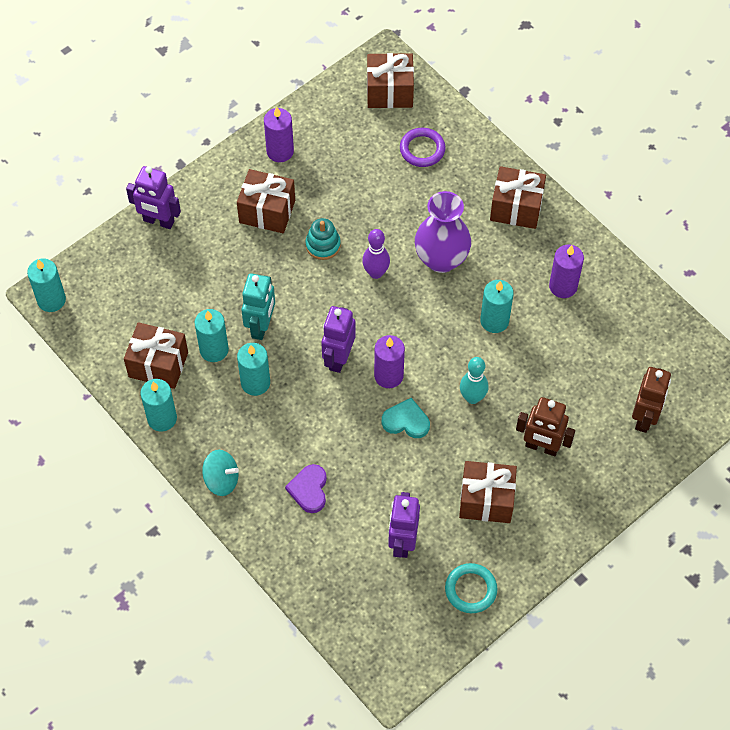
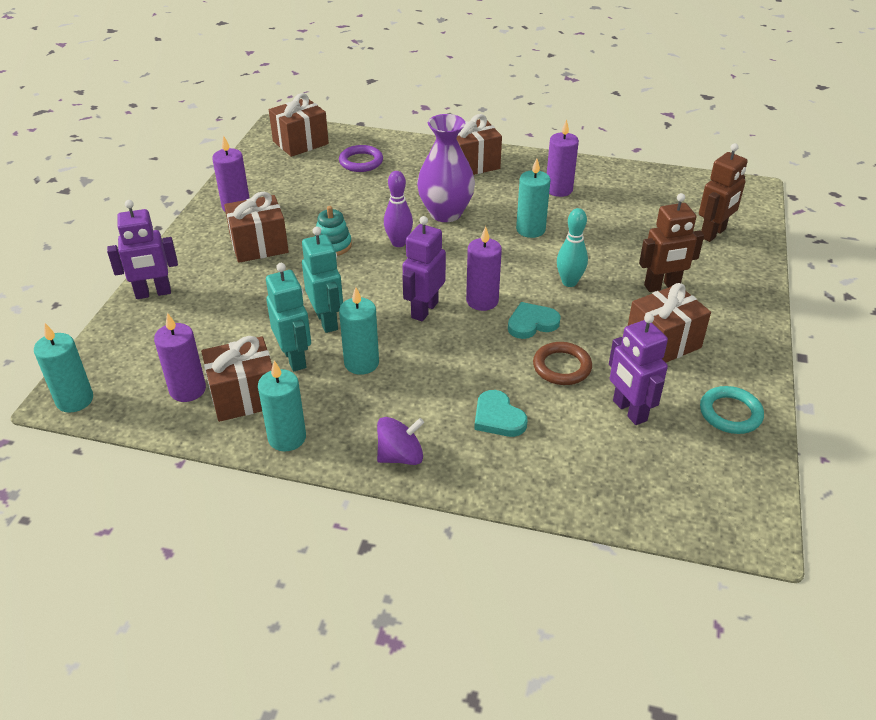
camera: 35 degrees left, 20 degrees down
(126, 335) = (187, 390): none -> purple candle
(214, 350) = (295, 358): turquoise candle -> turquoise robot
(221, 480) = (400, 456): turquoise spinning top -> purple spinning top
(309, 489) = (498, 417): purple heart -> turquoise heart
(338, 358) = (424, 310): purple robot -> purple robot turned 45 degrees clockwise
(391, 475) = (562, 367): none -> brown ring
(644, 418) = (713, 233): brown robot -> brown robot turned 60 degrees clockwise

